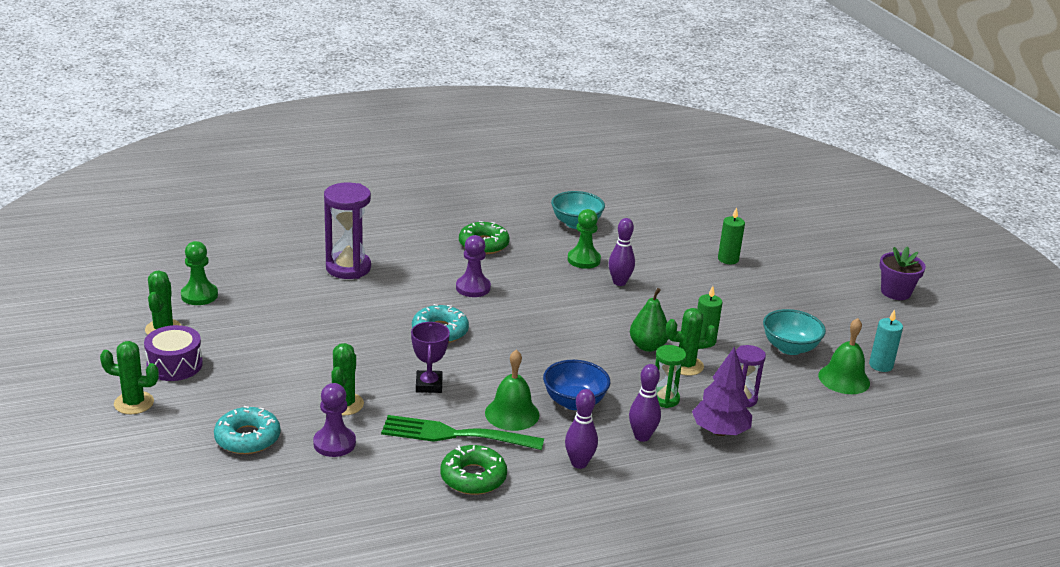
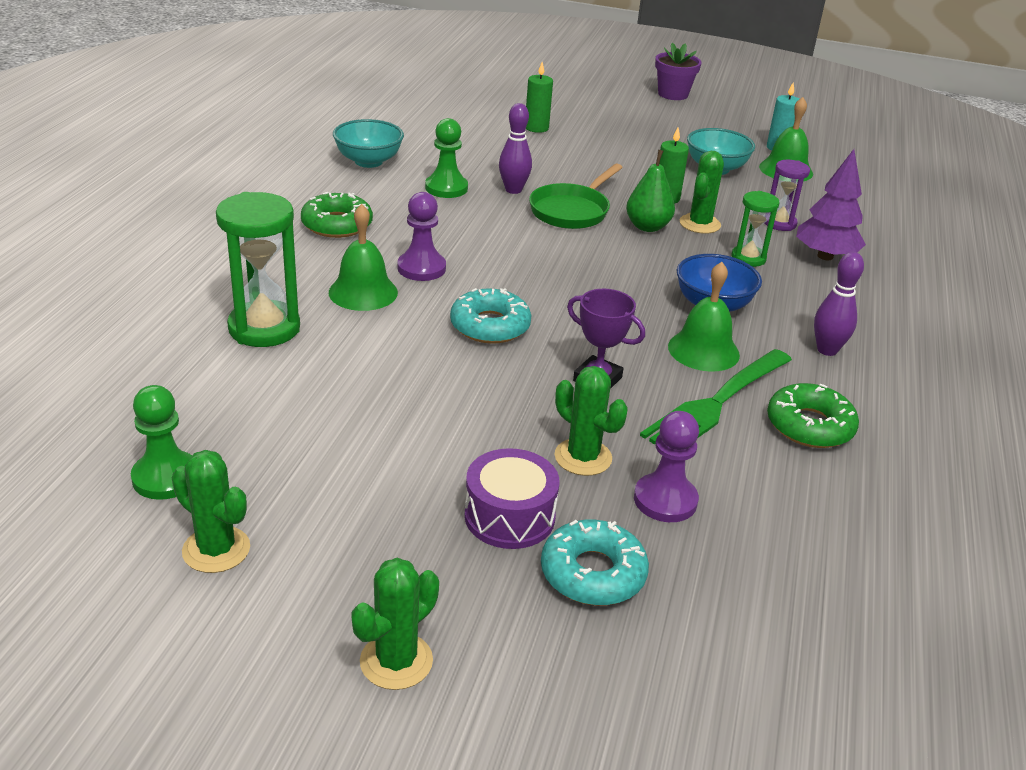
camera: 55 degrees left, 5 degrees up
(174, 365) = (333, 575): purple drum -> purple drum (509, 516)
(348, 268) = (264, 328): purple hourglass -> green hourglass
(421, 280) = (363, 292): none -> green bell
(624, 312) = (572, 211): none -> green pan
(642, 436) = (804, 297): purple bowling pin -> none

